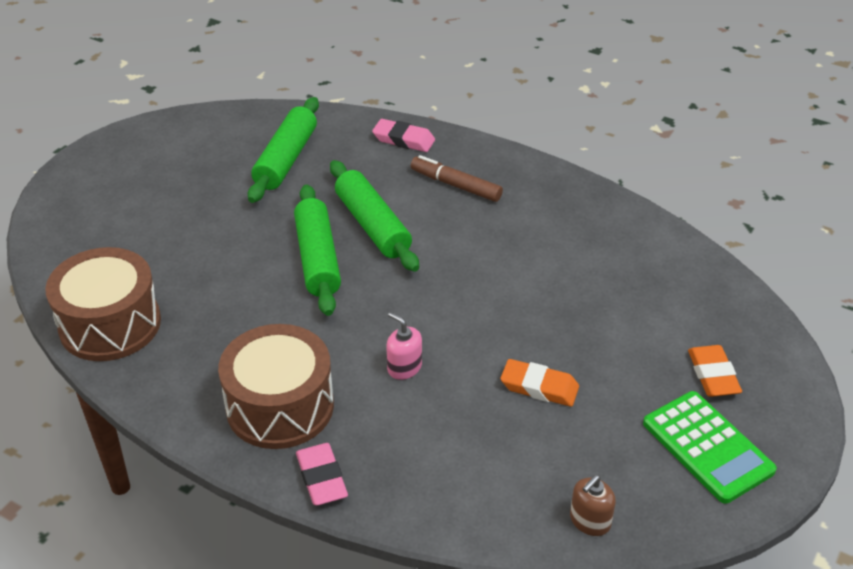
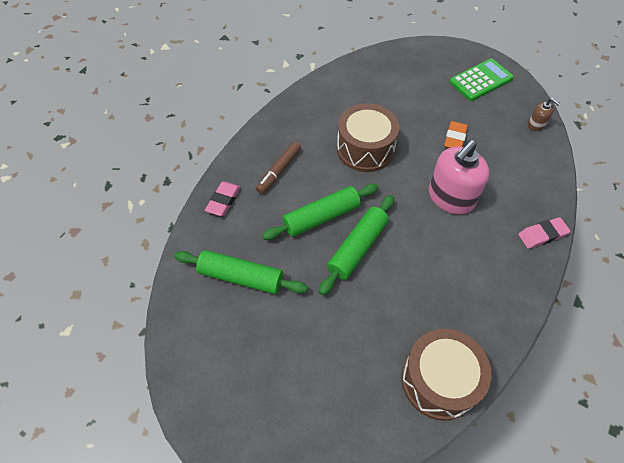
camera: 90 degrees left, 15 degrees up
(280, 406) = (494, 260): brown drum -> brown drum (365, 149)
(317, 258) = (357, 248): green rolling pin -> green rolling pin turned 45 degrees counterclockwise
(404, 367) = (451, 197): pink soap dispenser -> pink soap dispenser, size x2.16
(713, 375) = (434, 73): orange eraser -> none

